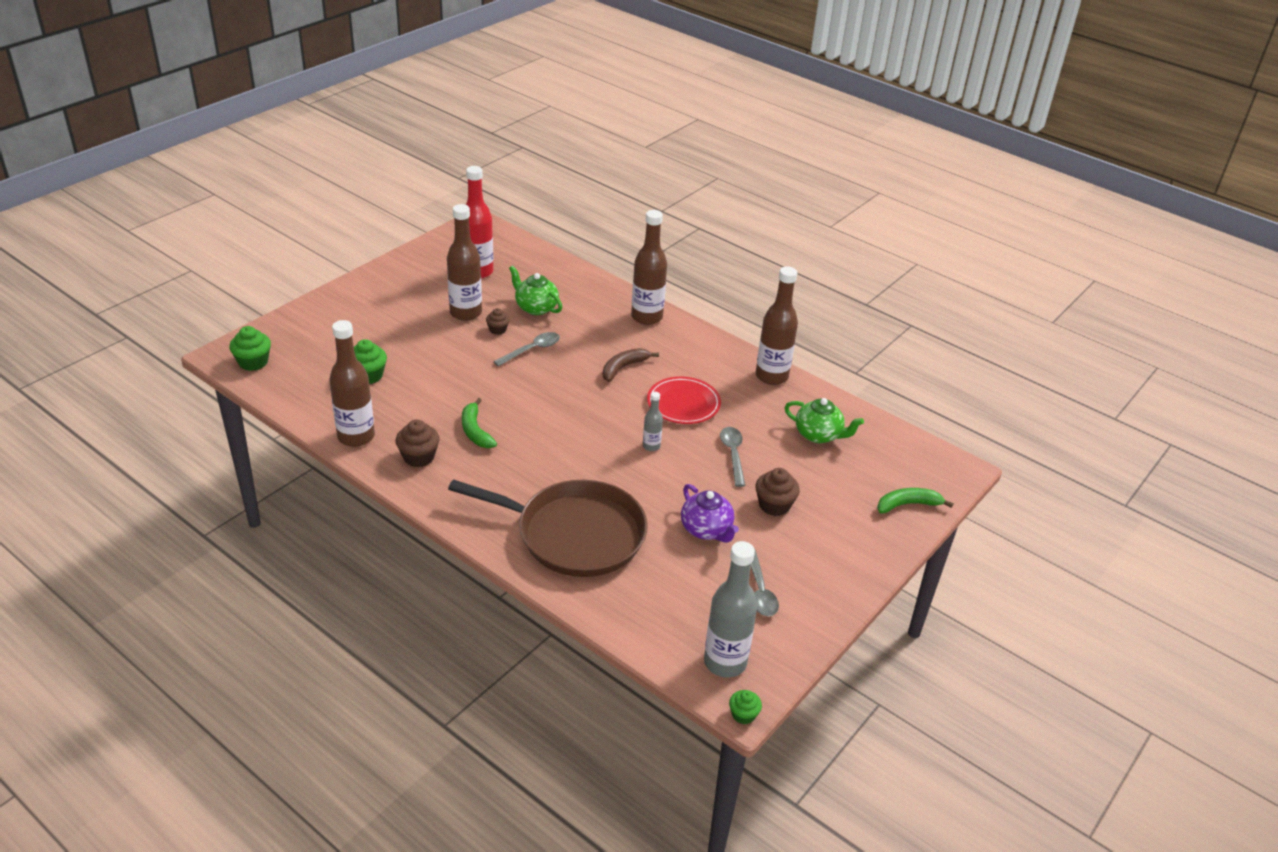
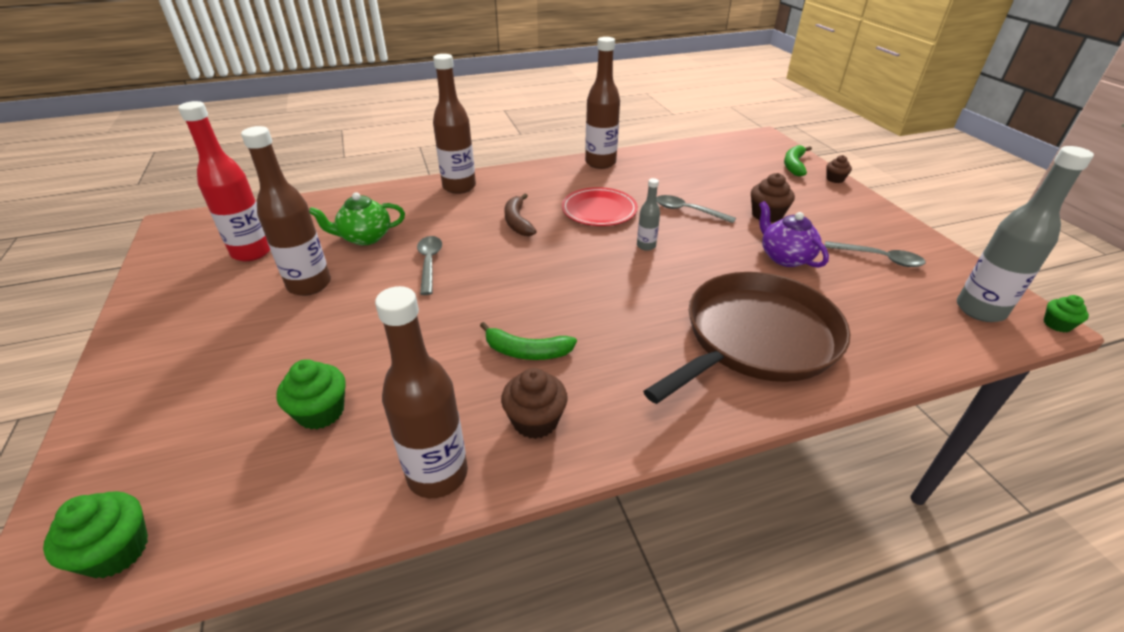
camera: 55 degrees left, 0 degrees up
(498, 330) = (368, 273): brown cupcake -> brown cupcake (835, 179)
(706, 530) = (785, 257): purple teapot -> purple teapot turned 120 degrees counterclockwise
(819, 435) = (689, 169): green teapot -> none

